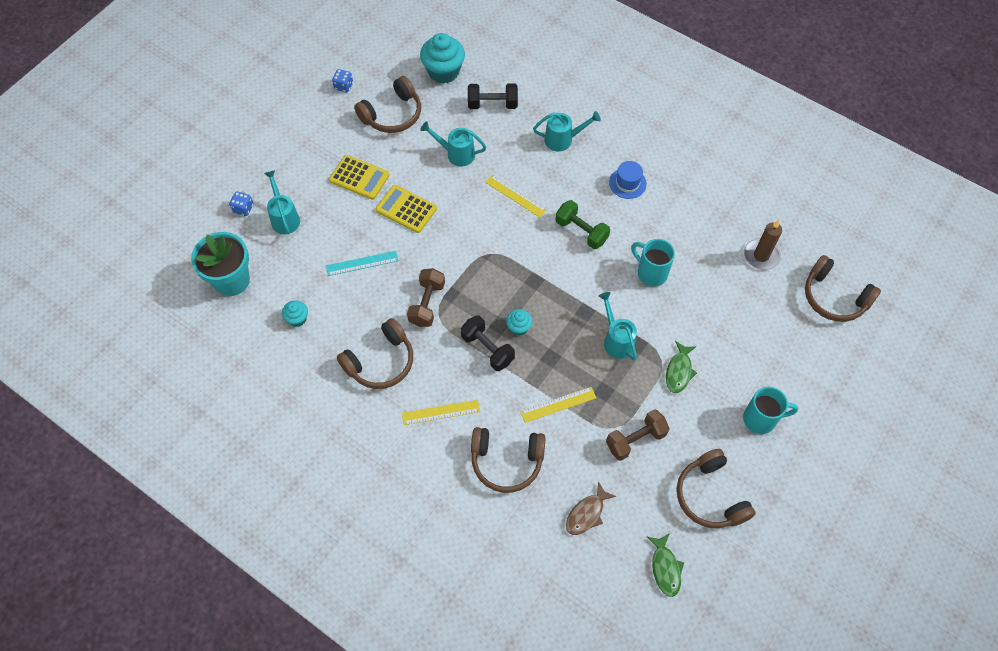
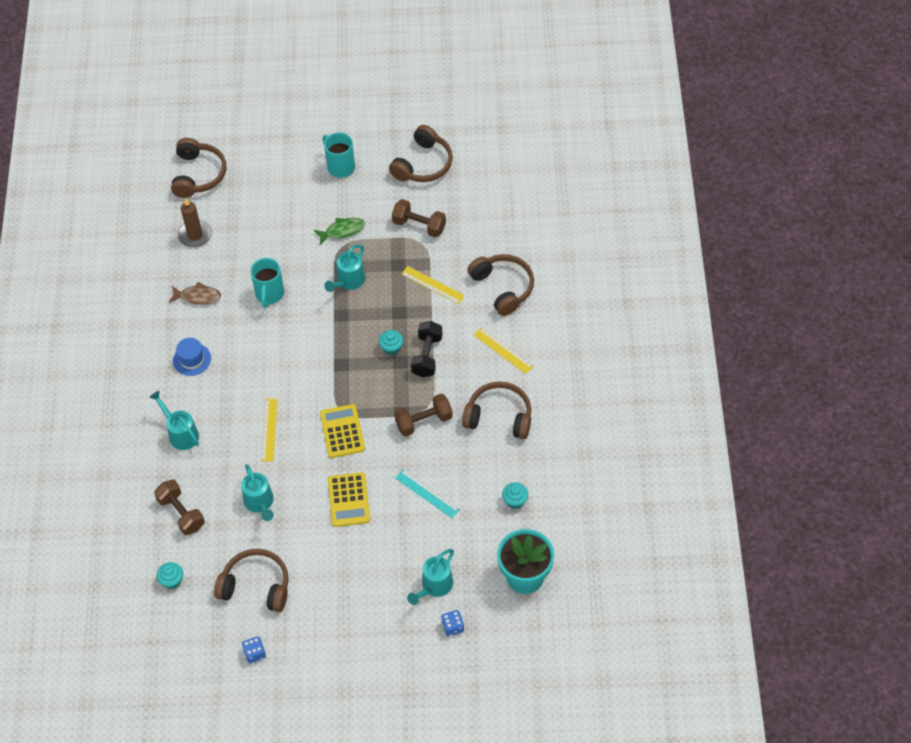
camera: 125 degrees left, 5 degrees down
(359, 178) = (346, 560): yellow calculator -> yellow calculator (342, 431)
(443, 72) = (172, 580): turquoise cupcake -> turquoise cupcake, size x0.51
(492, 104) = (181, 513): black dumbbell -> brown dumbbell
(581, 231) = (267, 362): green dumbbell -> none
(586, 513) = (497, 221): brown fish -> brown fish (198, 296)
(665, 568) = (495, 161): green fish -> none

